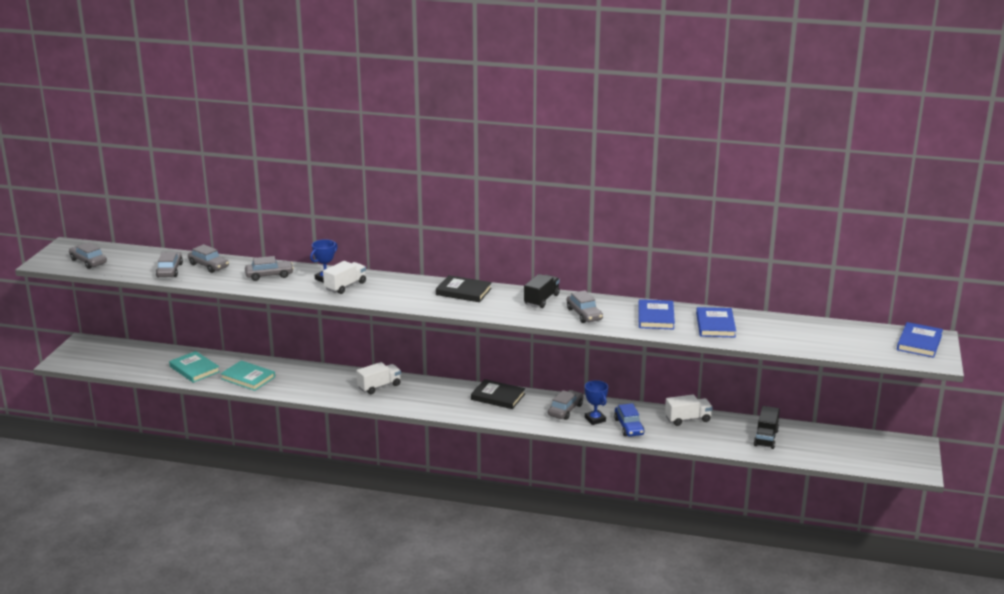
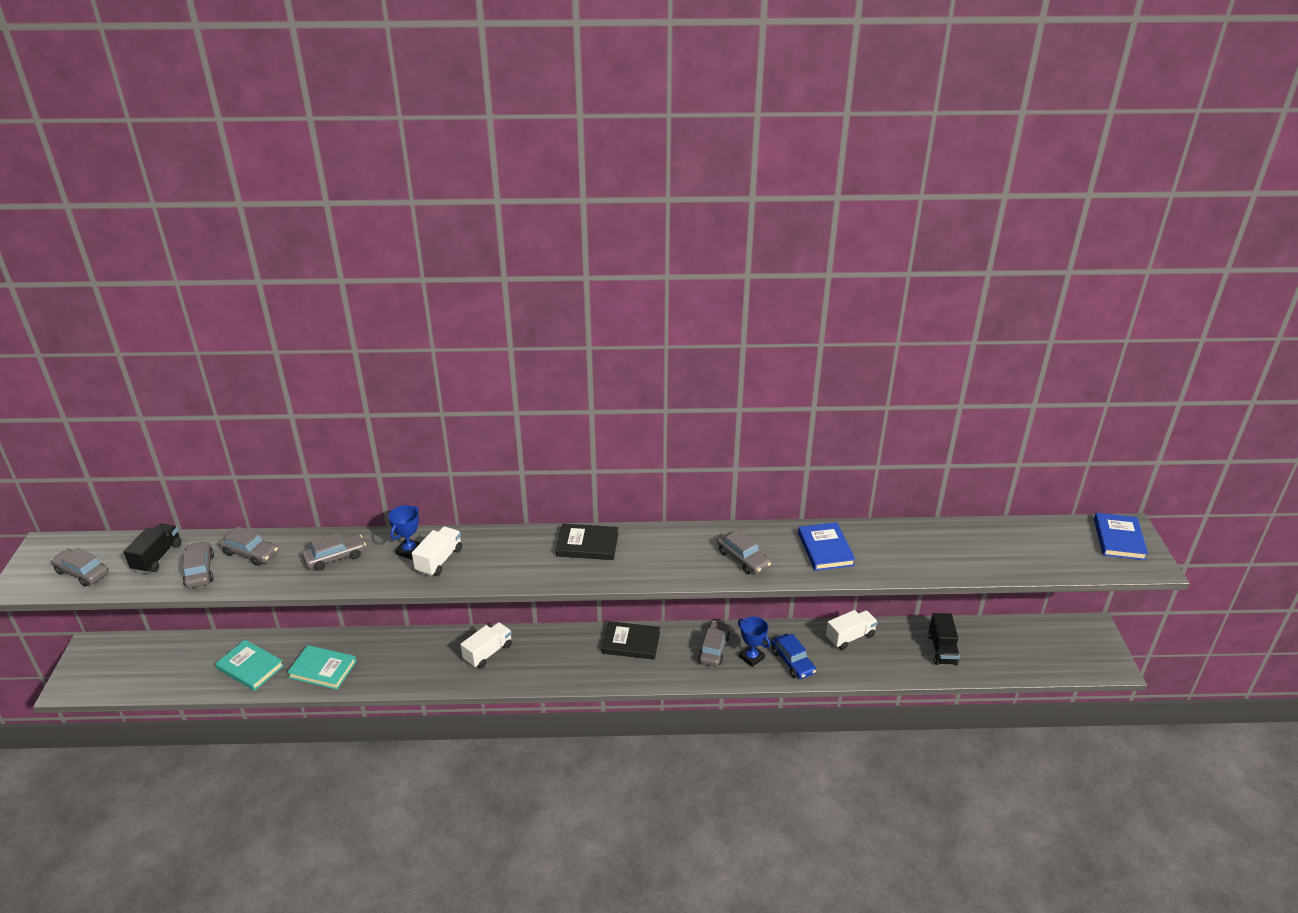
camera: 15 degrees left, 10 degrees up
(541, 300) = (684, 543): black truck -> black truck (157, 557)
(715, 325) = (896, 550): blue book -> none

